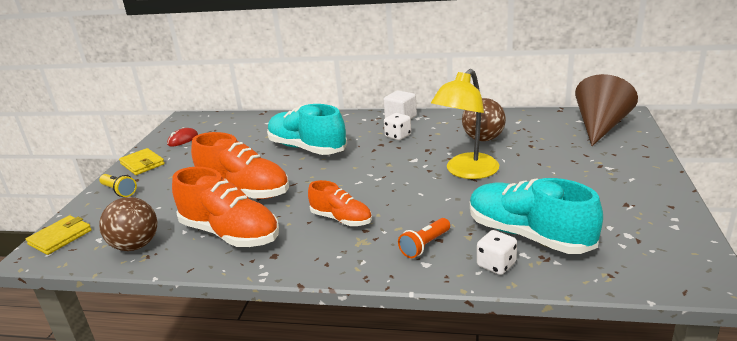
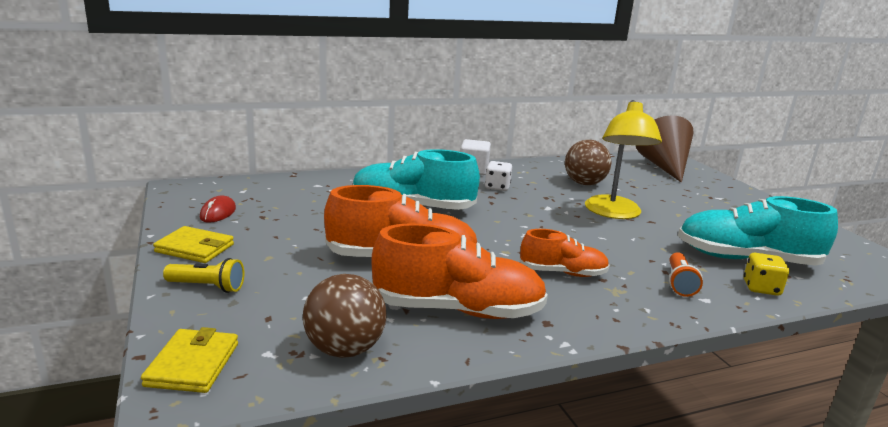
camera: 35 degrees left, 5 degrees down
(496, 265) = (761, 288): white dice -> yellow dice

